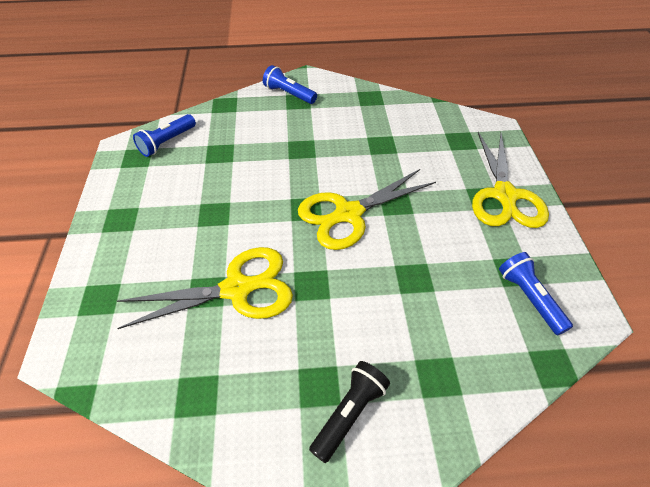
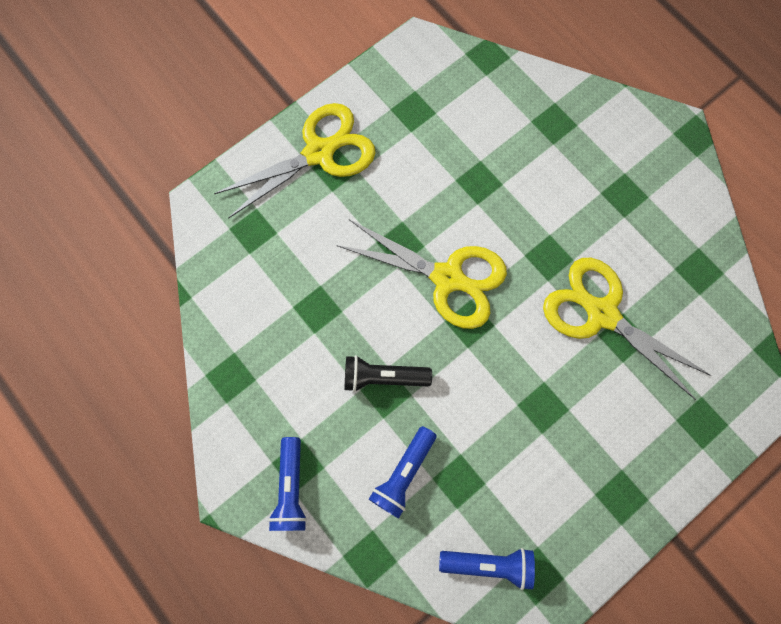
camera: 125 degrees left, 25 degrees up
(349, 413) = (626, 163): black flashlight -> black flashlight (383, 376)
(529, 298) = (435, 90): blue flashlight -> blue flashlight (403, 473)

